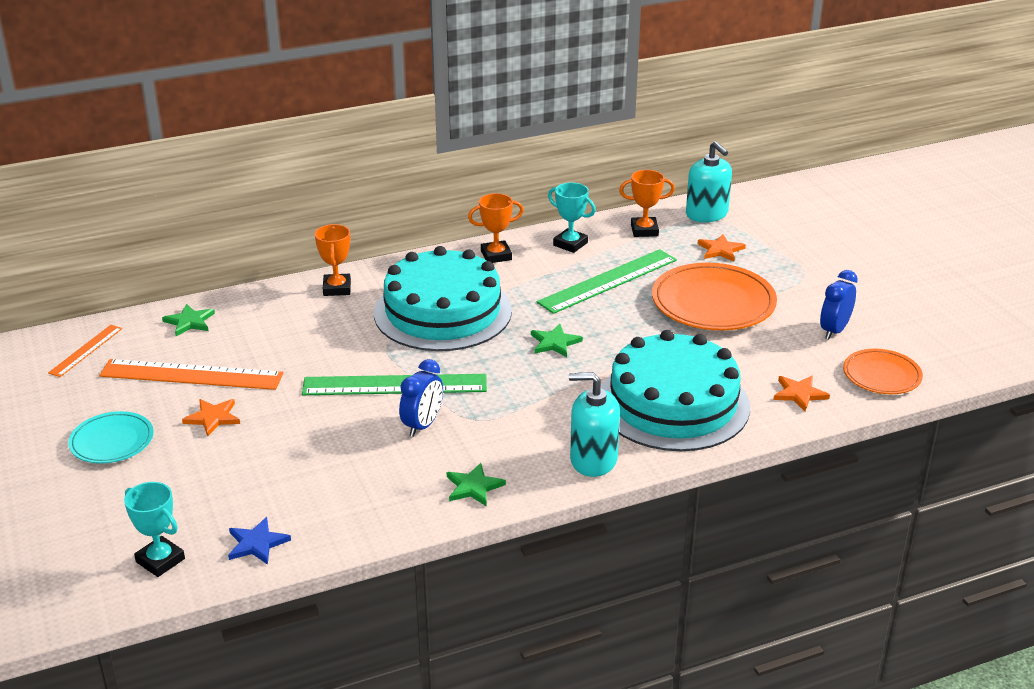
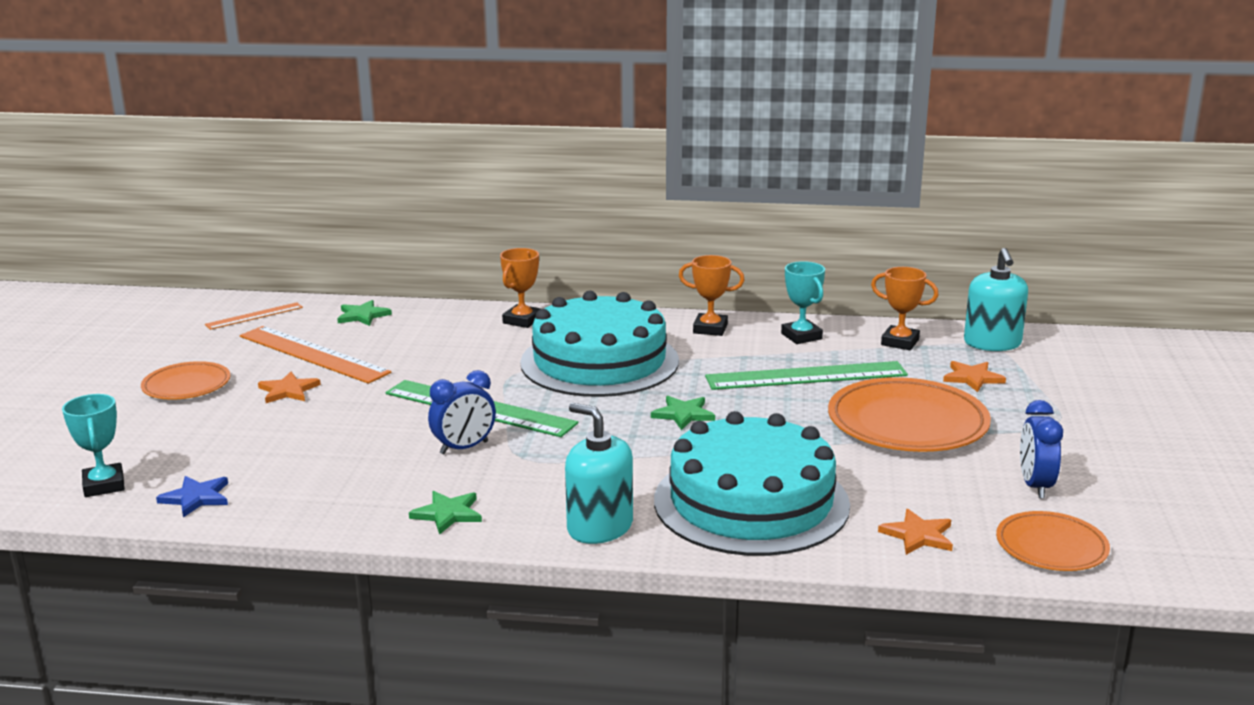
camera: 30 degrees right, 10 degrees down
(112, 441) = (186, 385): turquoise plate -> orange plate
(834, 330) = (1035, 486): blue clock -> blue clock turned 60 degrees counterclockwise

